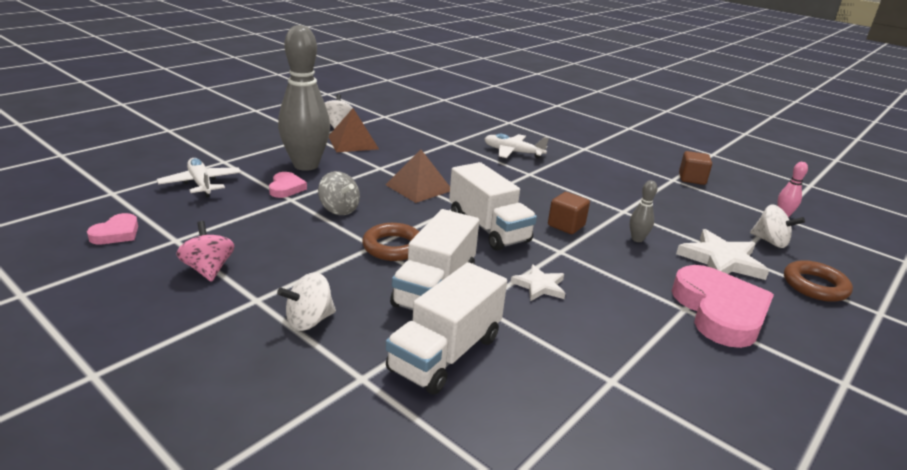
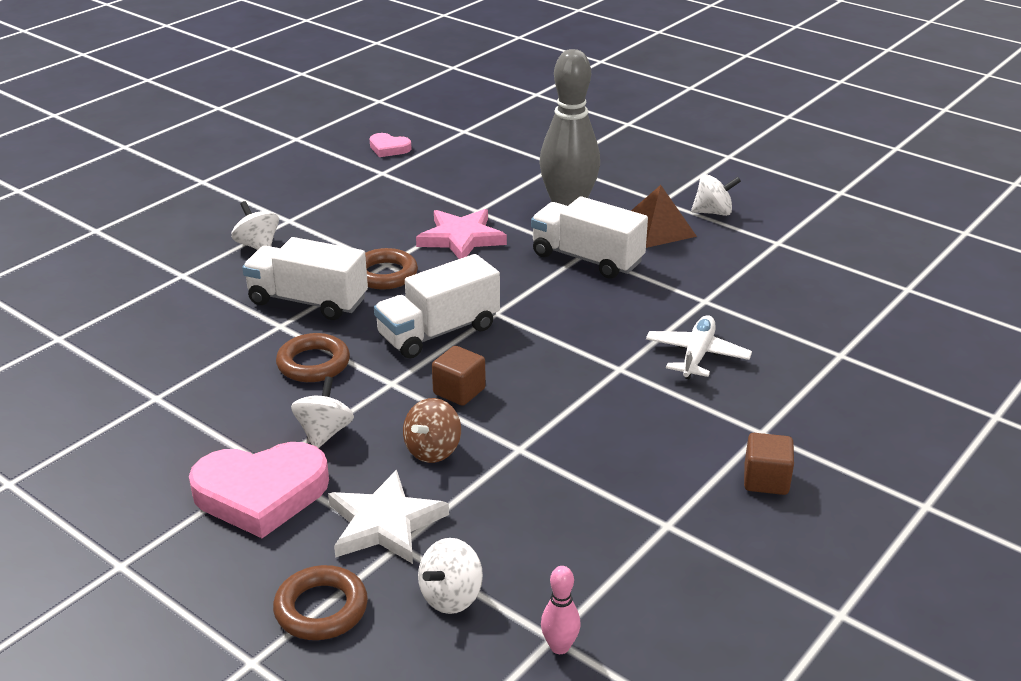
camera: 90 degrees right, 5 degrees up
(201, 184) = (497, 163): white plane -> none
(208, 269) = (334, 194): pink spinning top -> none
(286, 188) = (503, 205): pink heart -> none
(339, 209) = (461, 238): grey spinning top -> pink star
(419, 187) = (536, 282): brown pyramid -> none
(445, 353) = (206, 310): white truck -> white truck (587, 258)
(539, 286) = (313, 364): white star -> brown ring
(634, 282) = (324, 433): none -> white spinning top
(637, 239) = (433, 450): grey bowling pin -> brown spinning top
(692, 179) = (680, 551): brown cube -> brown cube (766, 480)

